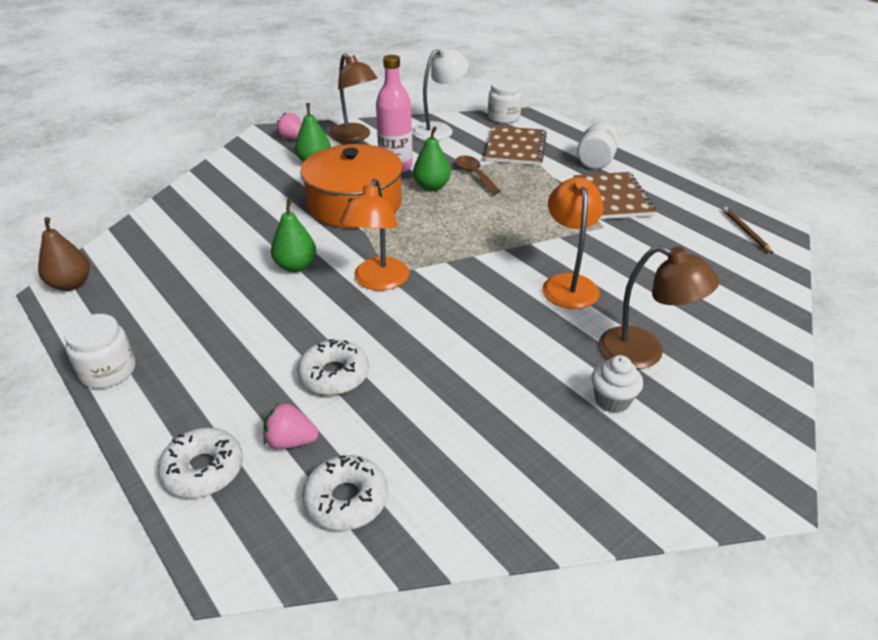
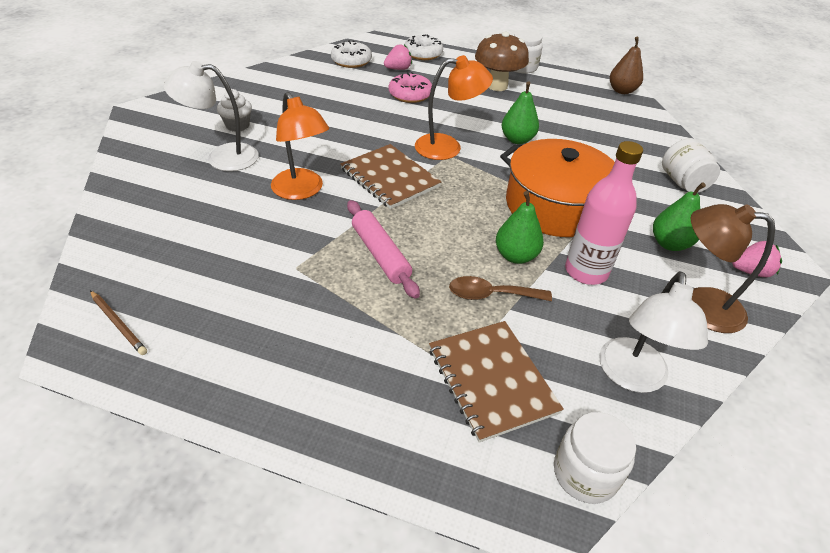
camera: 145 degrees right, 5 degrees up
(200, 348) = (497, 86): none -> brown mushroom
(334, 375) = (410, 94): white donut -> pink donut
(378, 282) = (448, 147): orange lamp -> orange lamp turned 105 degrees clockwise
(474, 175) = (491, 295): brown spoon -> brown spoon turned 150 degrees clockwise
(531, 216) = (380, 254): none -> pink rolling pin
(595, 162) = (358, 398): white jar -> white jar (682, 182)
(612, 198) = (302, 321): brown notebook -> brown notebook (389, 178)
(644, 352) = (222, 157): brown lamp -> white lamp

